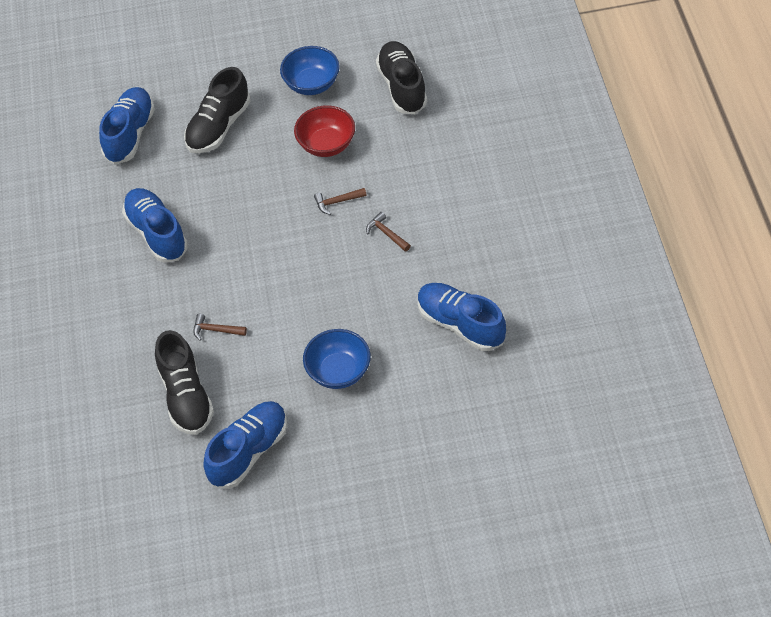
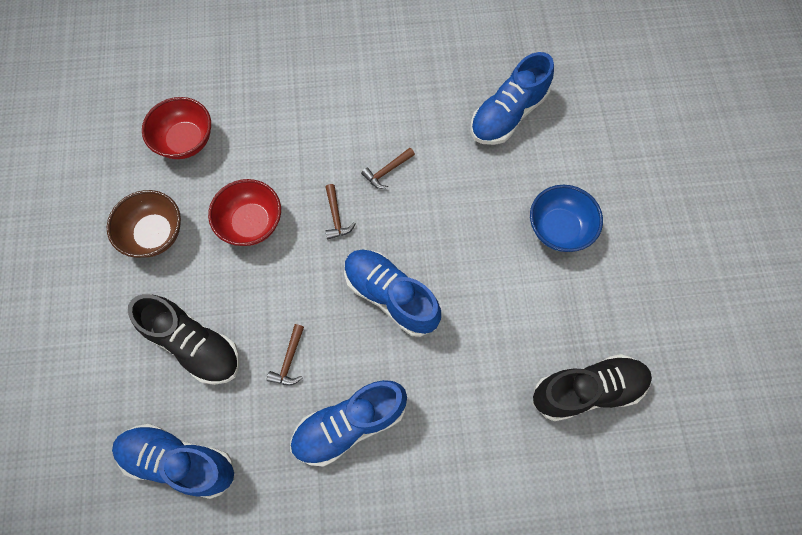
camera: 90 degrees left, 15 degrees up
(216, 330) = (499, 355): brown hammer -> brown hammer (289, 360)
(248, 452) = (657, 323): blue shoe -> blue shoe (391, 296)
(312, 84) = (155, 234): blue bowl -> brown bowl
(402, 87) = (185, 141): black shoe -> red bowl

